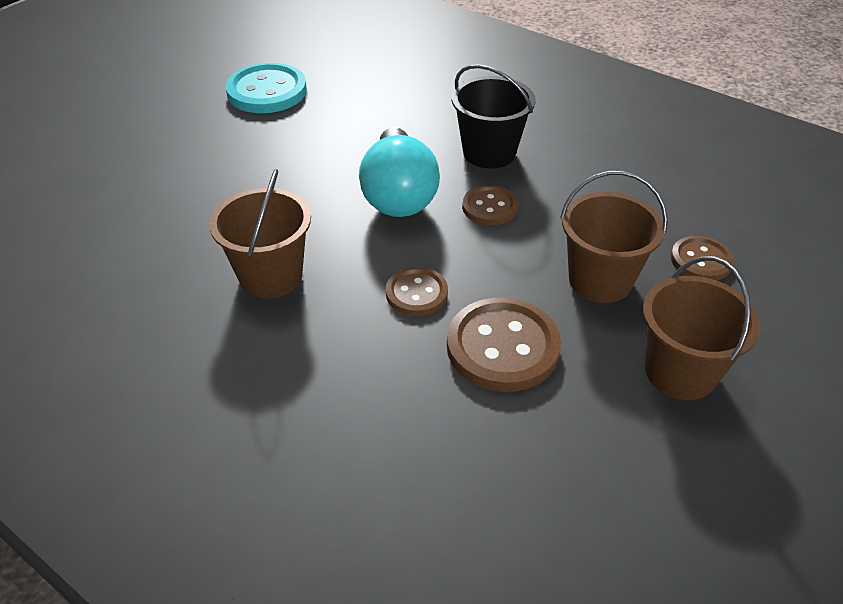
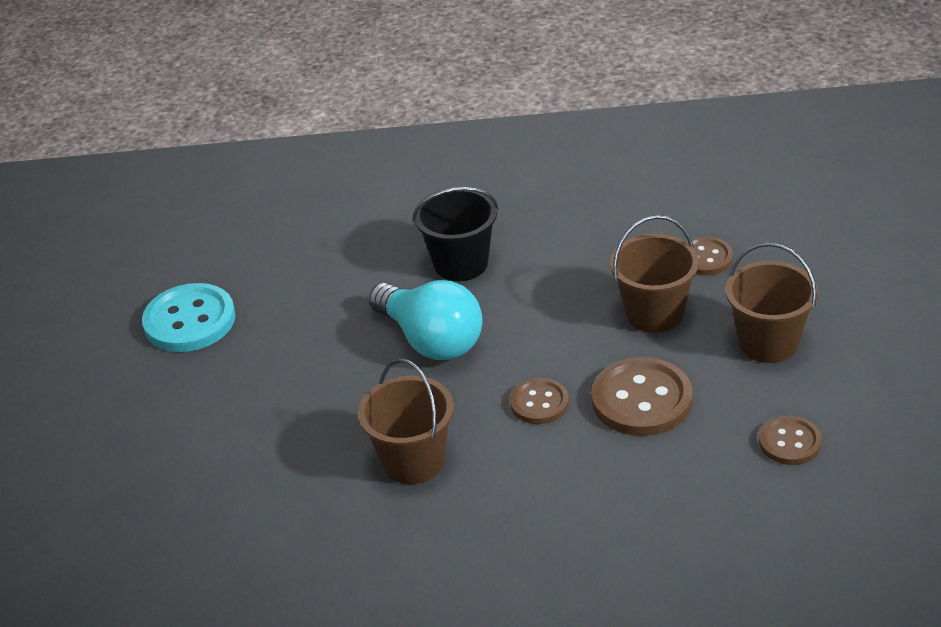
camera: 35 degrees left, 5 degrees down
(489, 207) = (514, 307): brown button -> brown button (789, 442)

